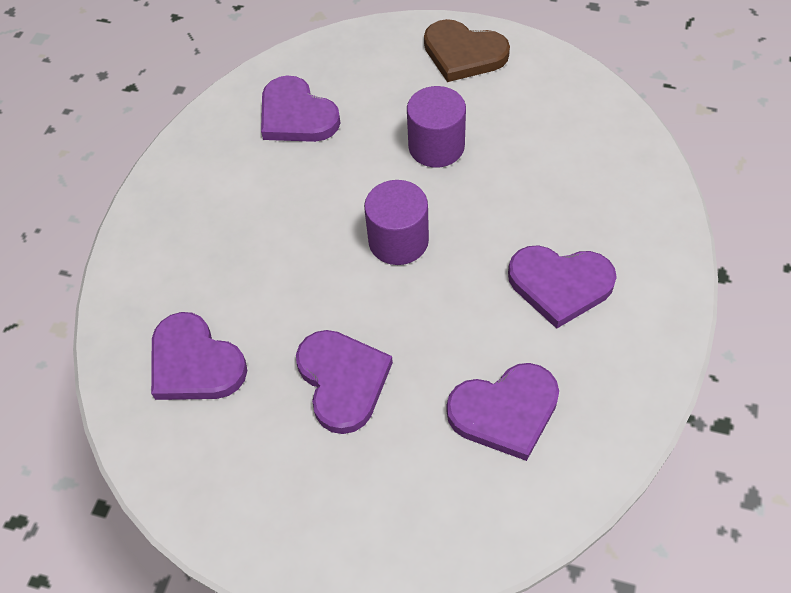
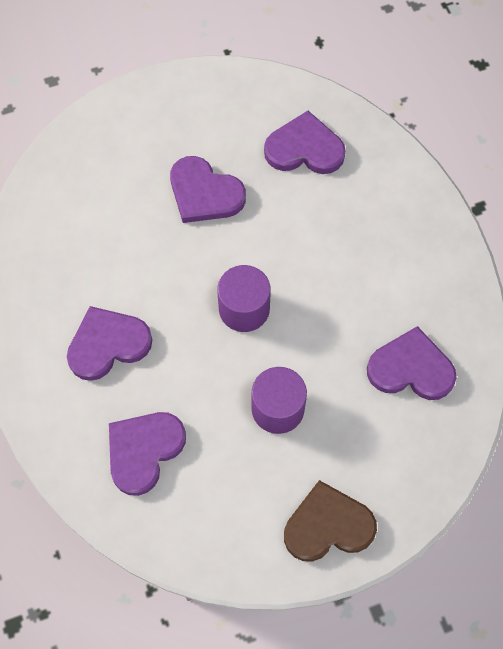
camera: 140 degrees right, 10 degrees up
(505, 411) = (91, 235): purple heart -> purple heart (144, 451)

